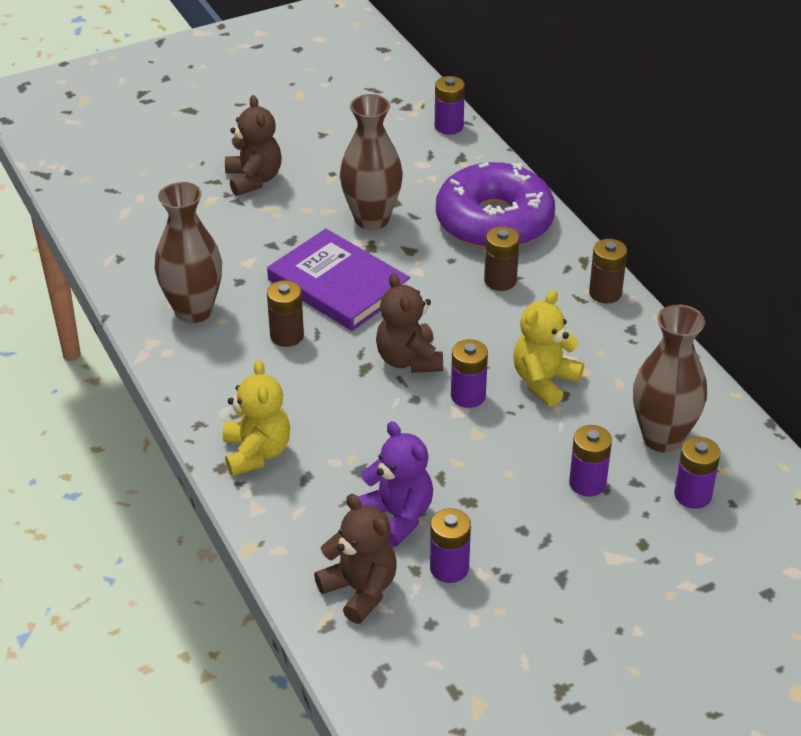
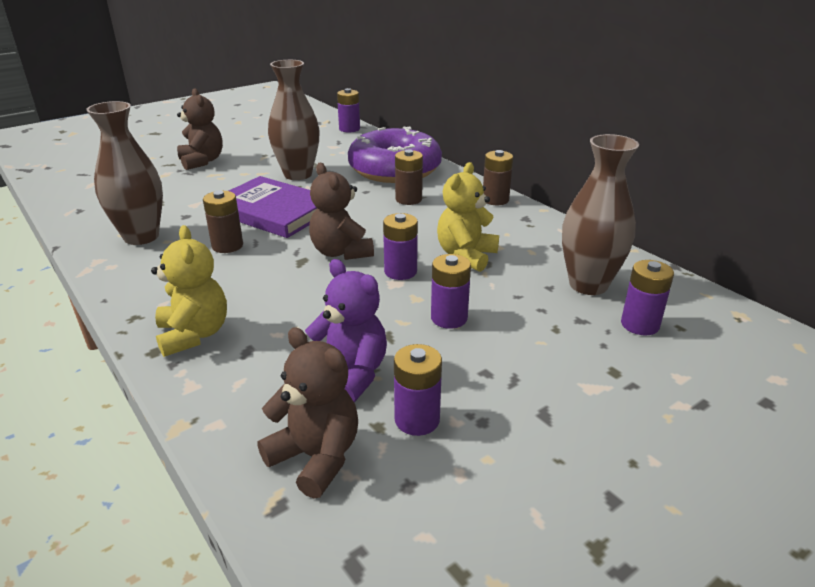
camera: 10 degrees left, 10 degrees down
(587, 483) = (535, 325): purple battery -> purple battery (449, 318)

